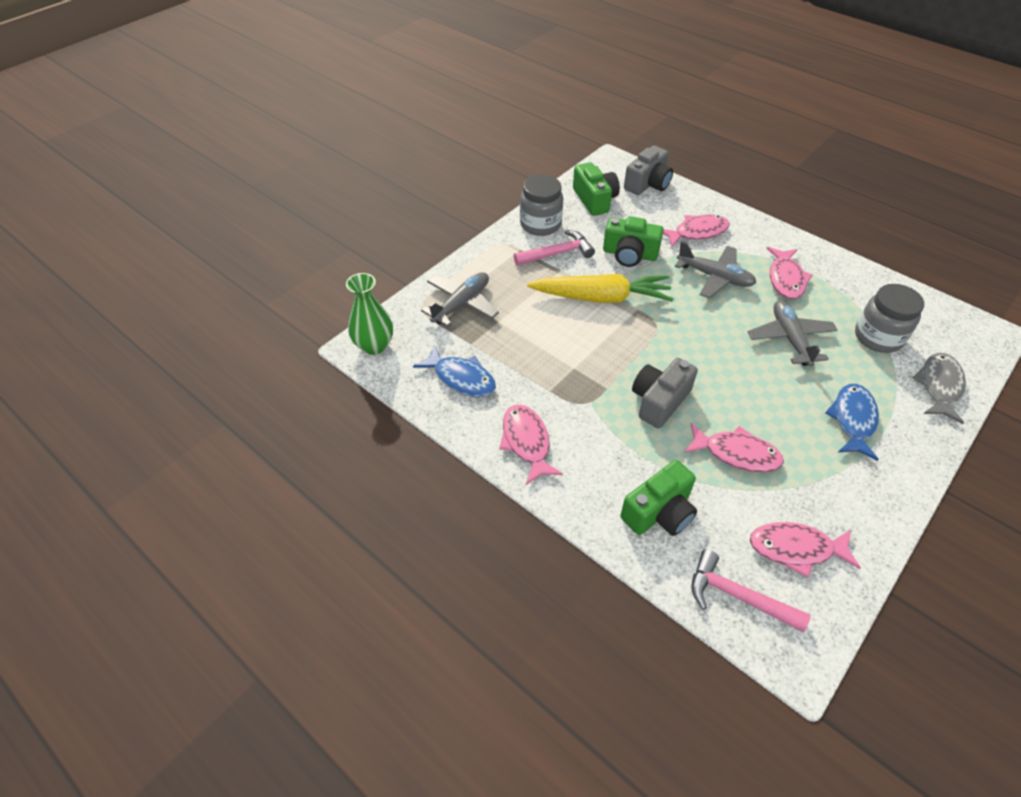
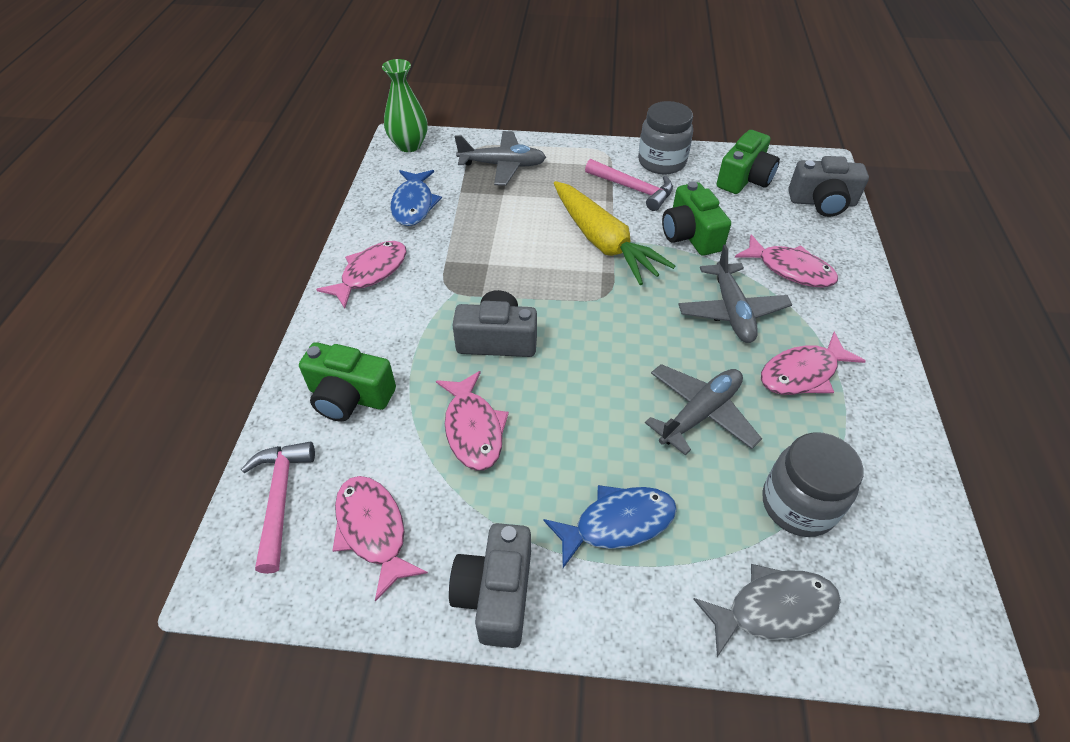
camera: 55 degrees right, 0 degrees up
(877, 504) = (496, 594): none -> grey camera

